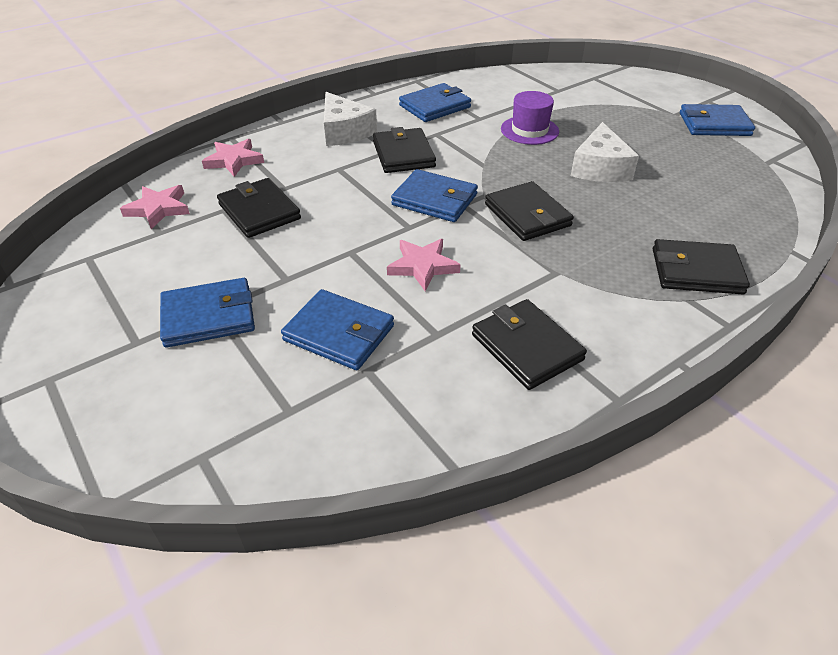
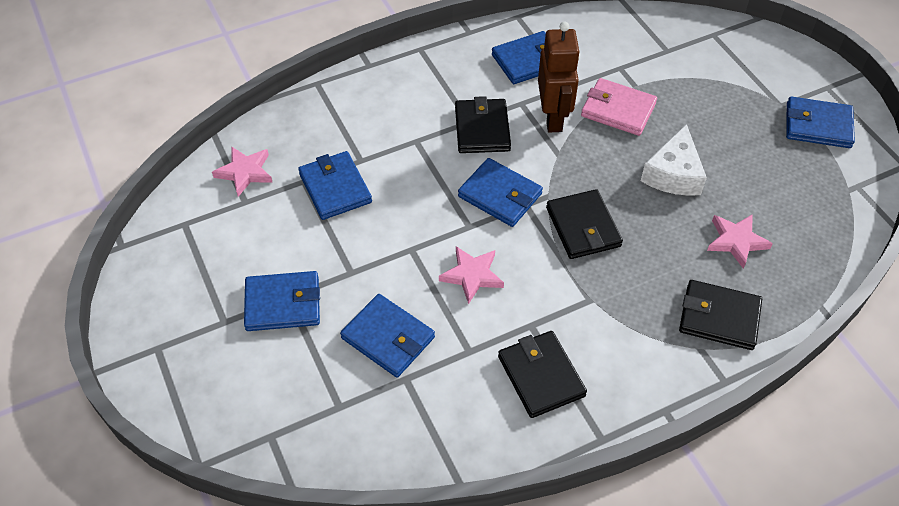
camera: 10 degrees right, 10 degrees up
(234, 161) = (317, 117): pink star -> pink star (736, 241)
(259, 211) = (335, 188): black wallet -> blue wallet
(344, 131) = (429, 88): white cheese -> none
(470, 141) = (553, 118): none -> brown robot
(529, 130) = (618, 110): purple hat -> pink wallet

